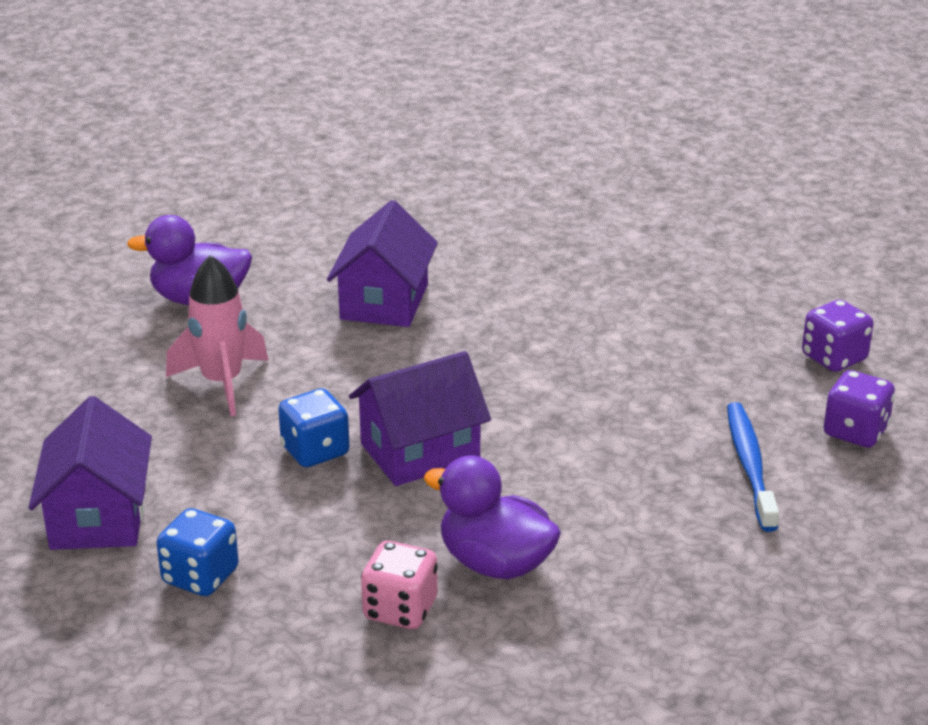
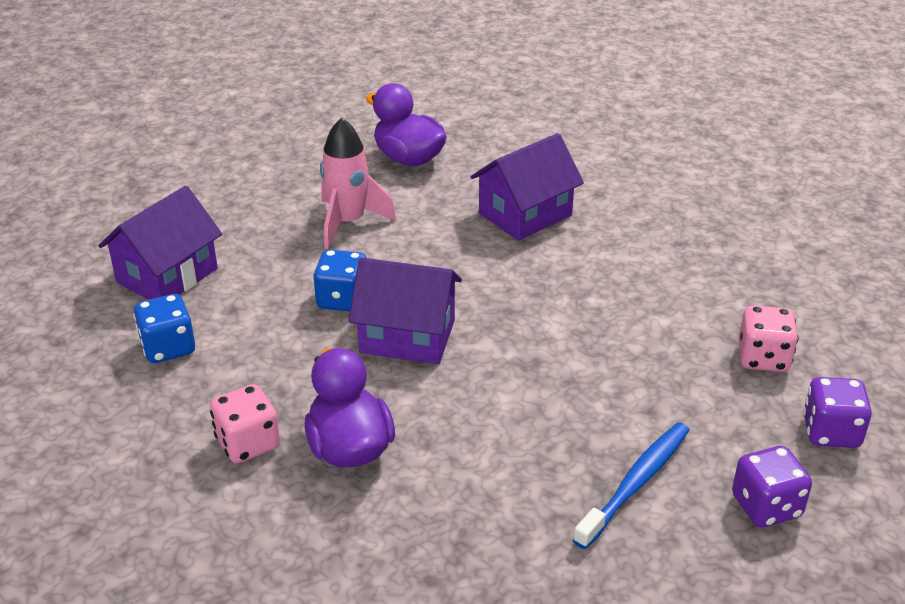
camera: 40 degrees right, 5 degrees up
(724, 328) = (763, 358): none -> pink dice

